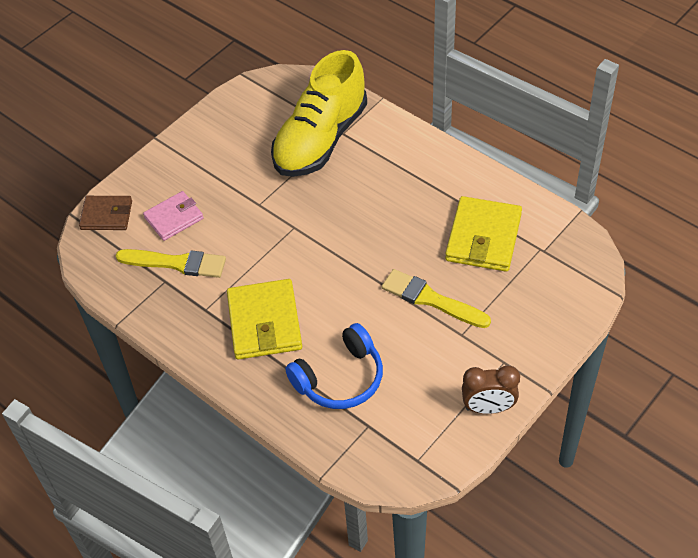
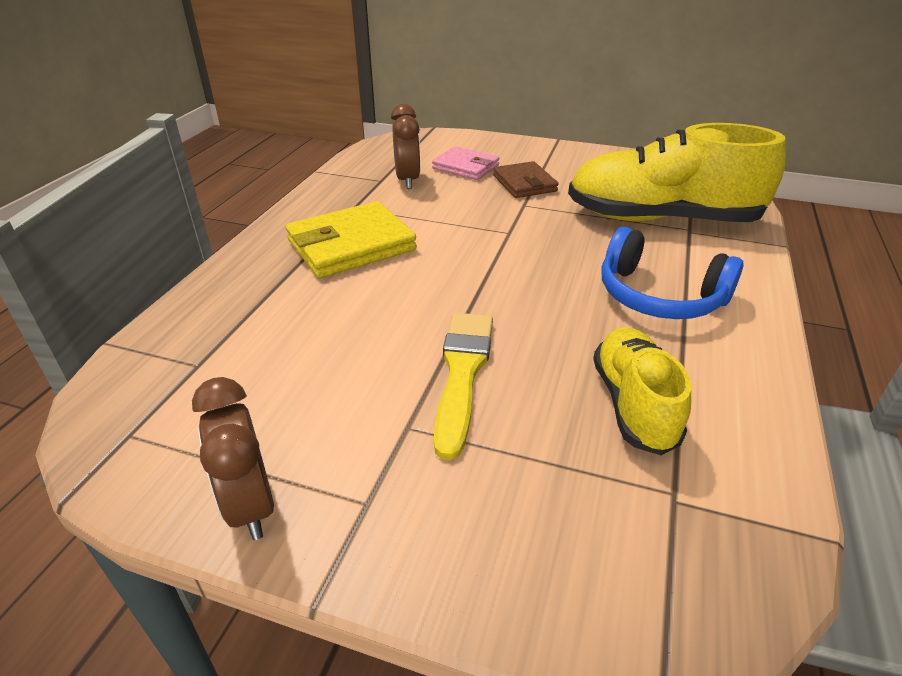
camera: 65 degrees right, 15 degrees down
(106, 215) = (444, 139): brown wallet -> brown wallet (524, 183)
(176, 263) = (407, 180): yellow brush -> brown clock
(340, 378) = (278, 320): blue headphones -> blue headphones (659, 296)
(483, 237) = (633, 404): yellow wallet -> yellow shoe

